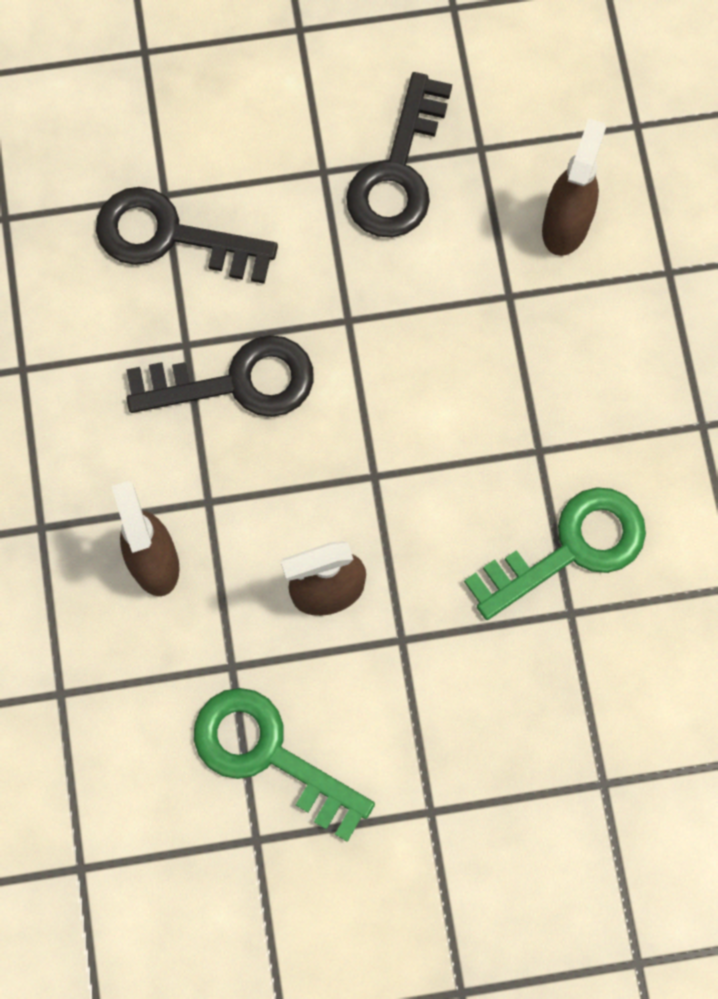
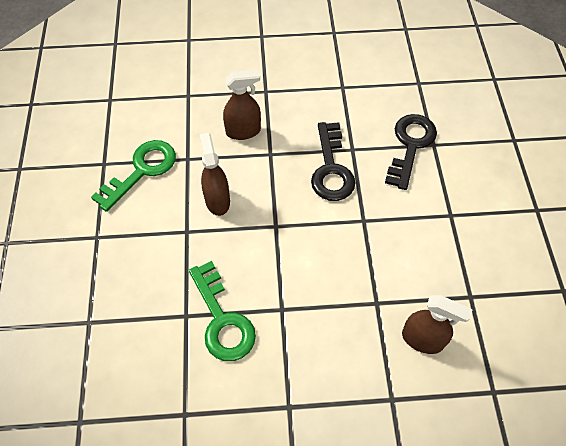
camera: 95 degrees right, 15 degrees down
(398, 171) = (453, 251): black key -> none

